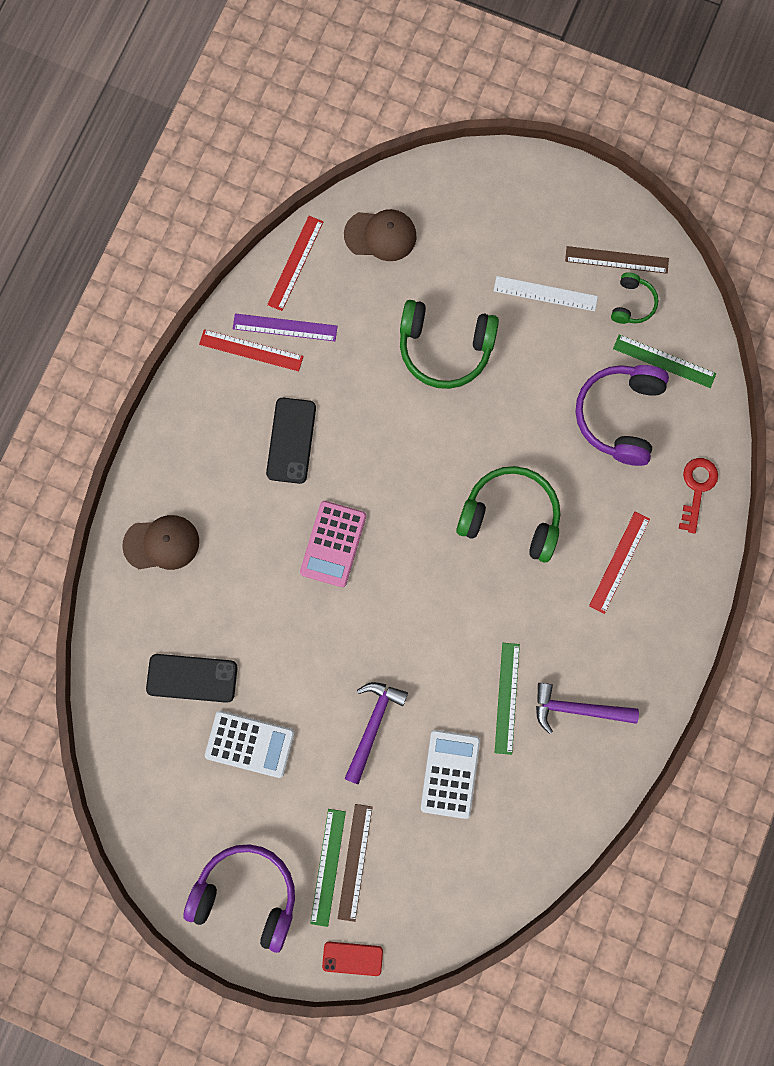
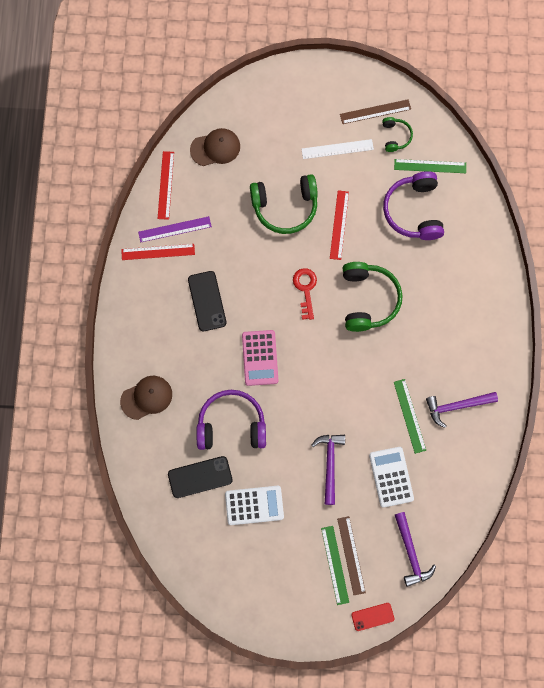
camera: 20 degrees left, 5 degrees down
(247, 893) = (289, 601): purple headphones -> purple headphones (231, 425)
(438, 890) = (411, 553): none -> purple hammer
(510, 516) = (368, 299): green headphones -> green headphones turned 90 degrees clockwise
(619, 562) = (449, 304): red ruler -> red ruler (339, 225)
(697, 488) = (481, 240): red key -> red key (305, 289)

